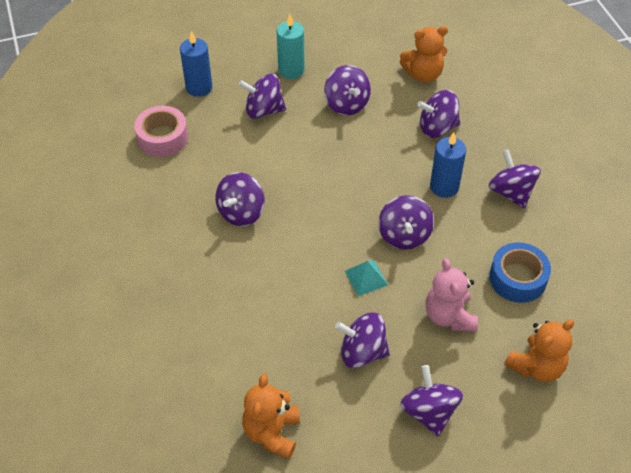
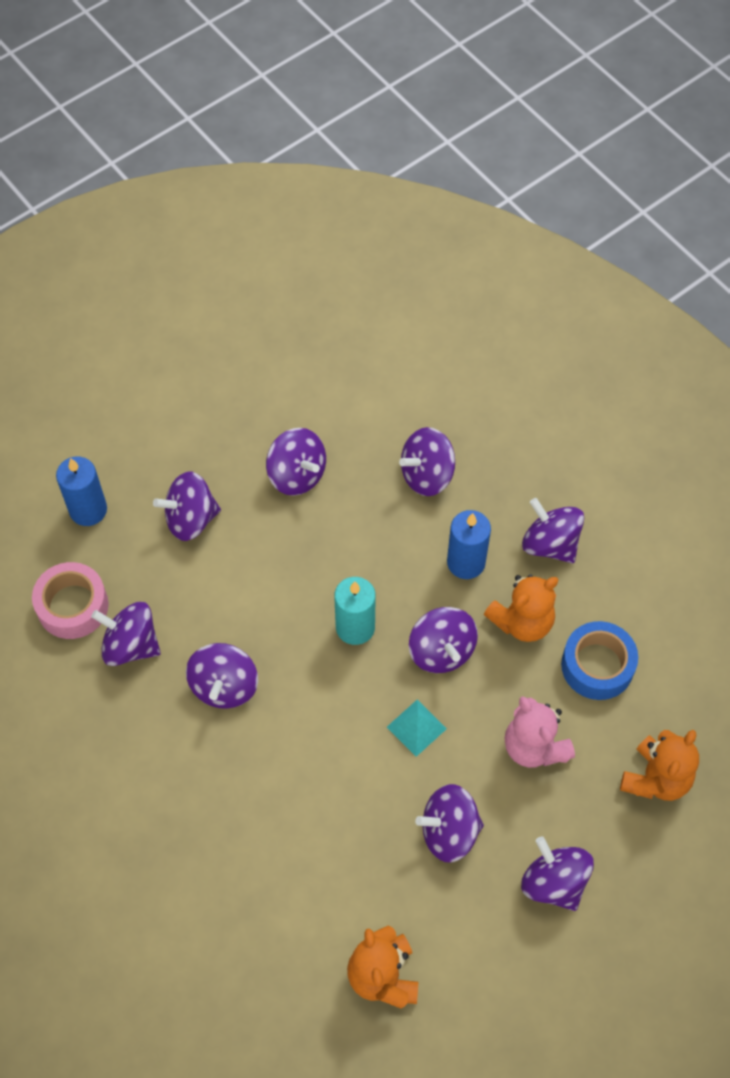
camera: 20 degrees left, 10 degrees up
(189, 170) = (130, 645): none -> purple spinning top
(291, 70) = (202, 442): turquoise candle -> turquoise candle (355, 627)
(423, 74) = (380, 395): orange teddy bear -> orange teddy bear (522, 621)

